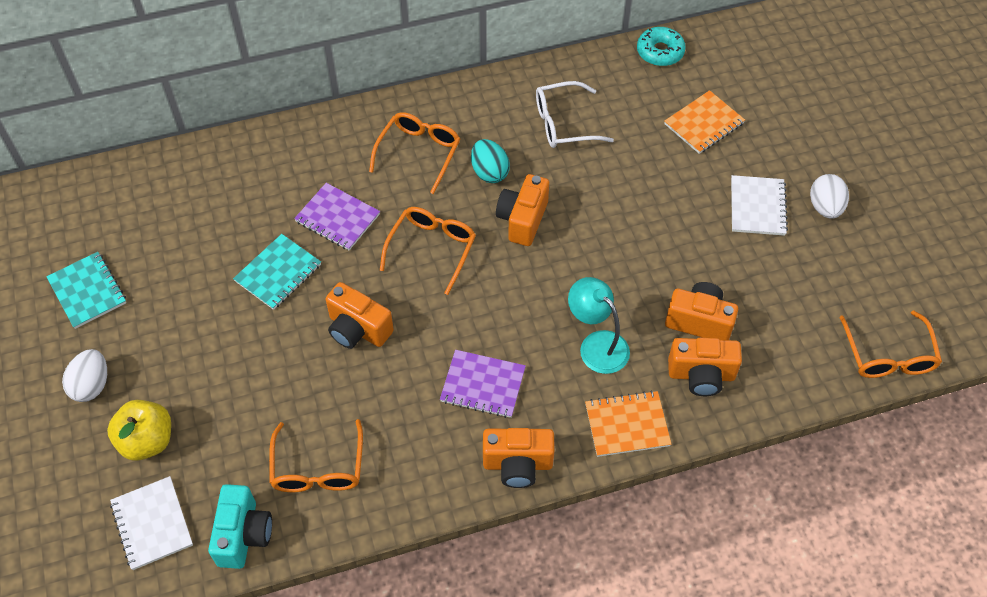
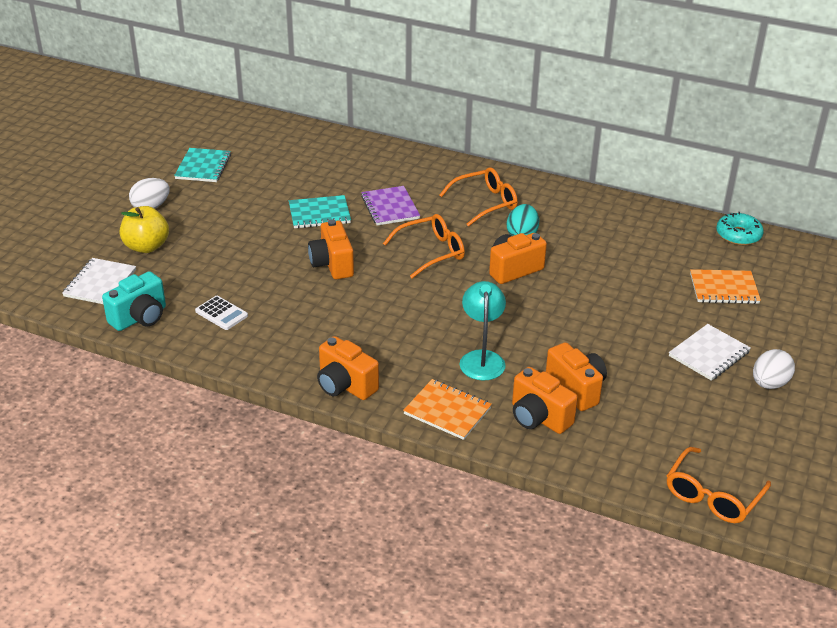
camera: 40 degrees right, 20 degrees down
(318, 468) = (221, 313): orange glasses -> white calculator
(483, 385) = (375, 334): purple notebook -> none
(563, 123) = (610, 237): white glasses -> none

